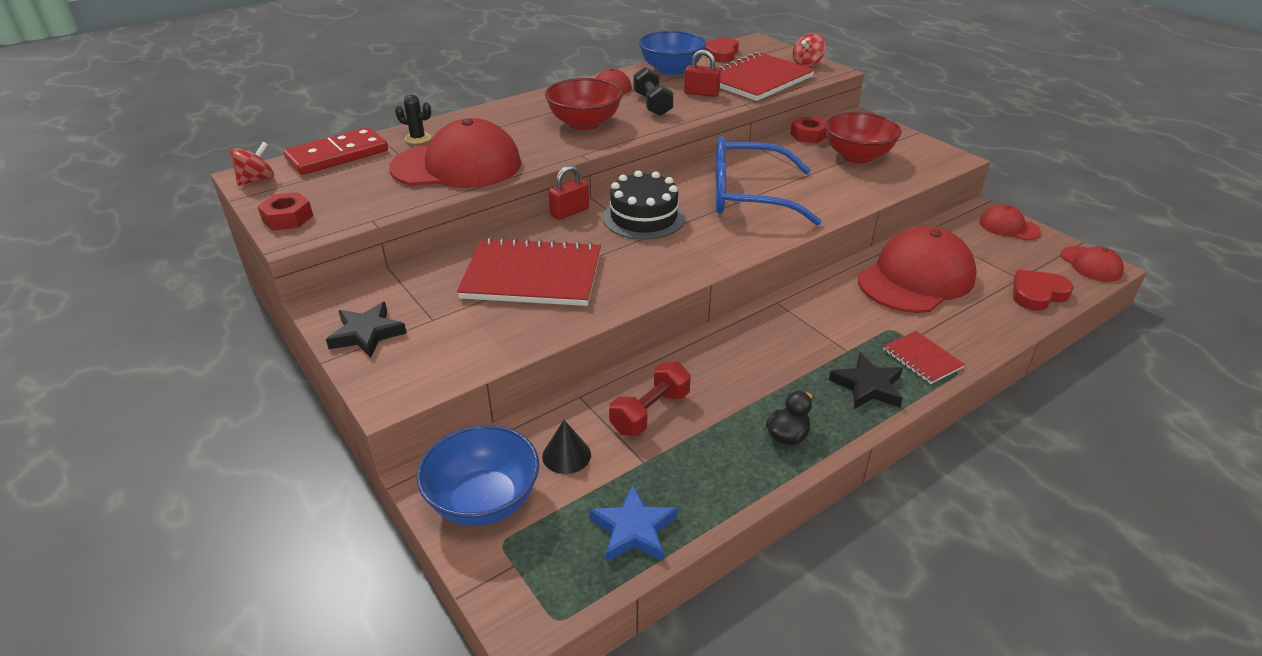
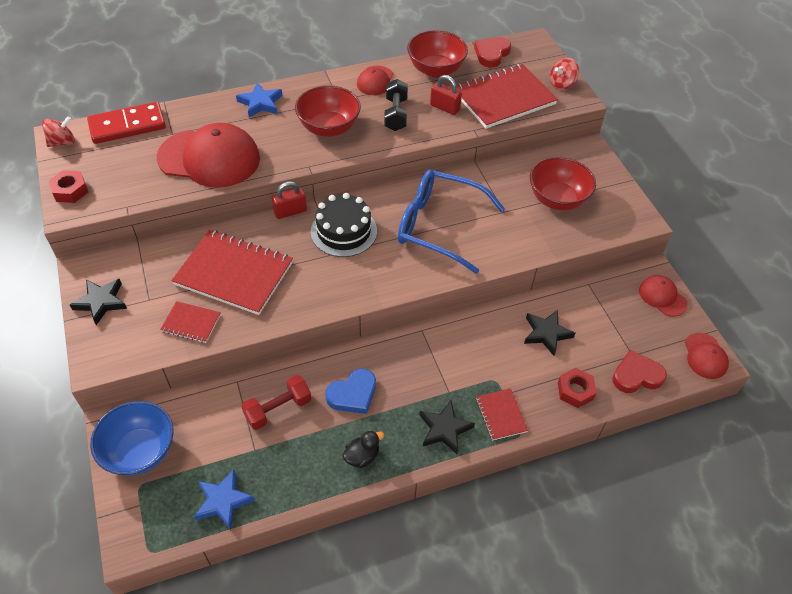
camera: 15 degrees right, 15 degrees up
(418, 138) = (193, 118): black cactus -> none
(492, 117) = (260, 103): none -> blue star
(502, 330) = (191, 323): none -> red notebook
(566, 455) = (206, 429): black cone -> none
(671, 70) = (436, 70): blue bowl -> red bowl
(735, 377) = (353, 394): none -> blue heart
(808, 135) = (530, 163): red nut -> red nut (575, 391)
(916, 278) = (546, 333): red cap -> black star

